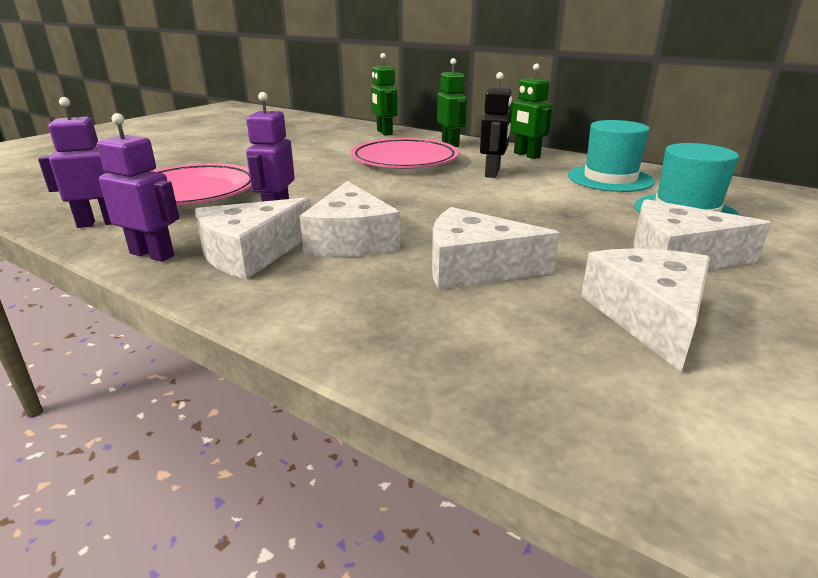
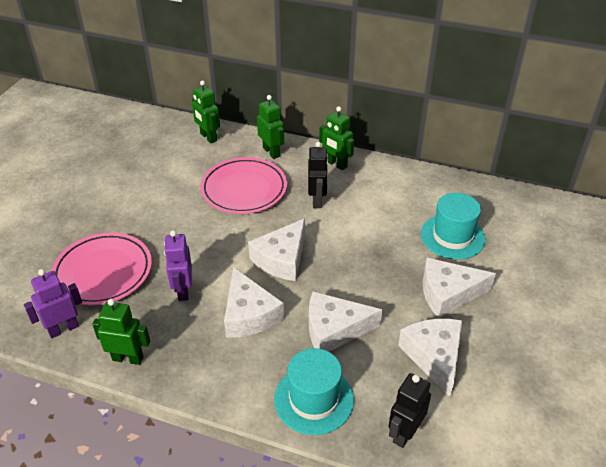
camera: 15 degrees left, 15 degrees up
(152, 254) = (128, 358): purple robot -> green robot
(251, 253) = (192, 343): white cheese -> white cheese (282, 259)
(573, 407) = (404, 433): none -> black robot
(610, 178) = (401, 195): turquoise hat -> turquoise hat (314, 399)

